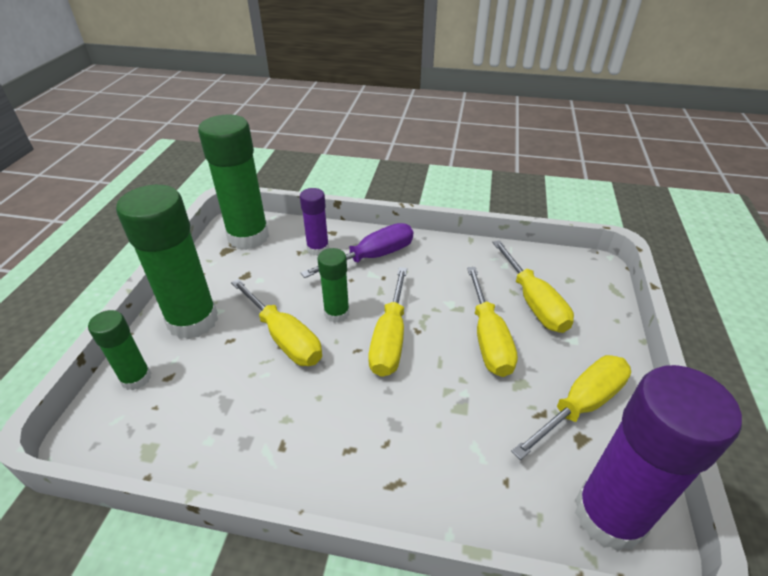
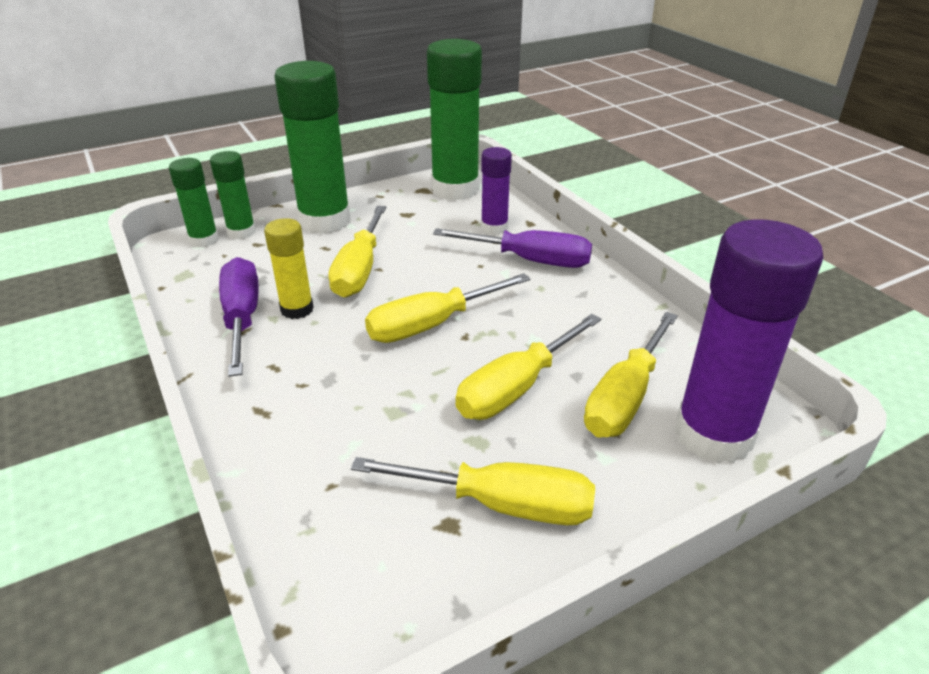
camera: 50 degrees right, 5 degrees down
(264, 439) = (242, 318): none -> purple screwdriver
(292, 399) = (297, 309): none -> yellow glue stick
(337, 313) = (424, 280): green glue stick -> green glue stick (204, 240)
(609, 515) = (360, 590): purple glue stick -> purple glue stick (713, 434)

